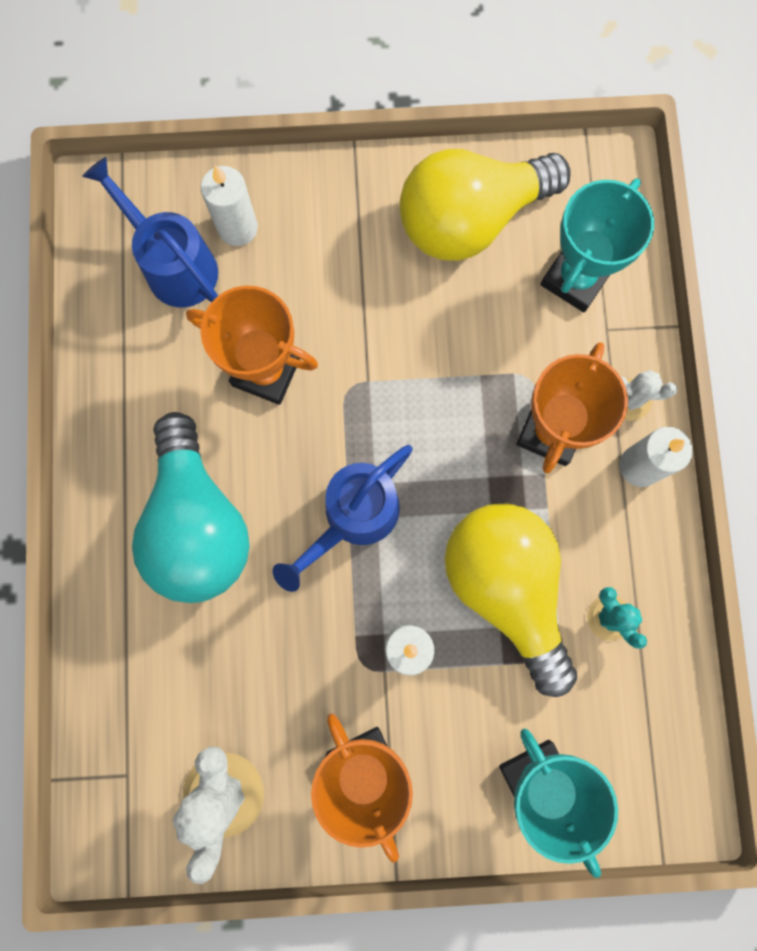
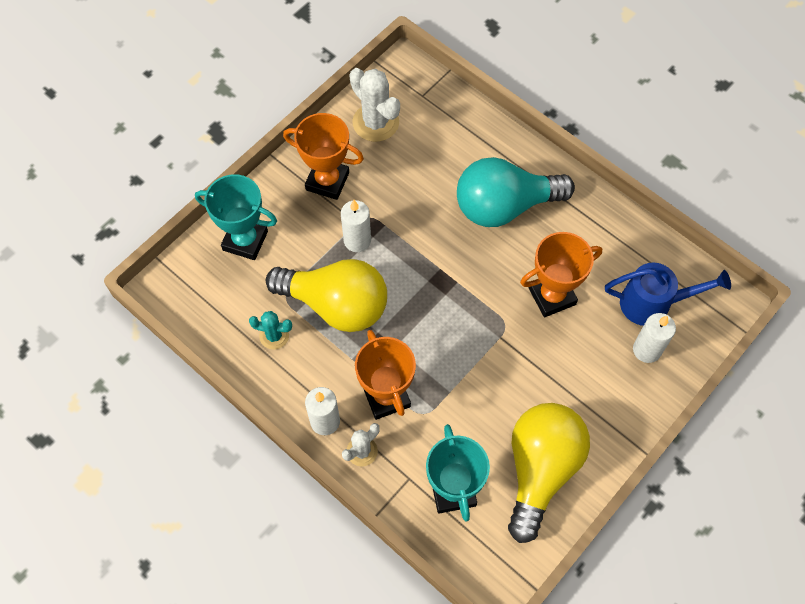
camera: 135 degrees right, 15 degrees down
(198, 523) = (504, 206): turquoise light bulb -> turquoise light bulb turned 45 degrees counterclockwise
(353, 517) = (439, 270): blue watering can -> none

